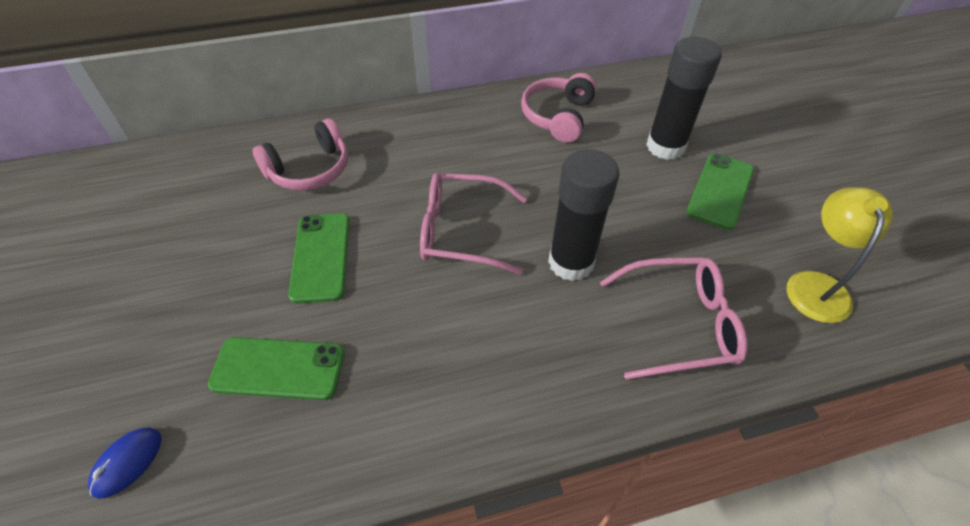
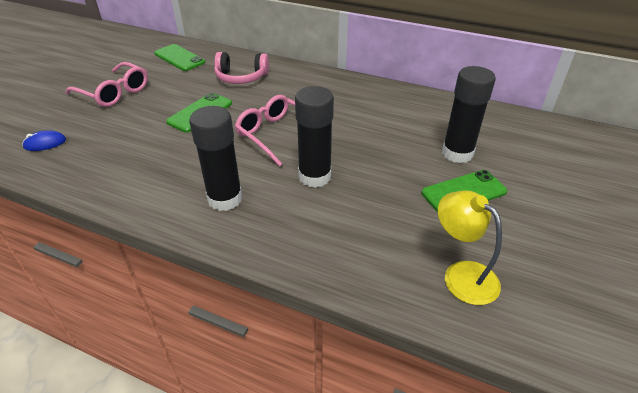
camera: 40 degrees right, 10 degrees down
(278, 368) = (130, 143): green phone -> green phone (179, 58)
(512, 361) = (225, 199): none -> black glue stick
(558, 116) = (405, 109): pink headphones -> none
(678, 324) = (336, 237): pink glasses -> pink glasses (114, 92)
(816, 285) = (462, 274): yellow lamp -> yellow lamp turned 90 degrees counterclockwise

